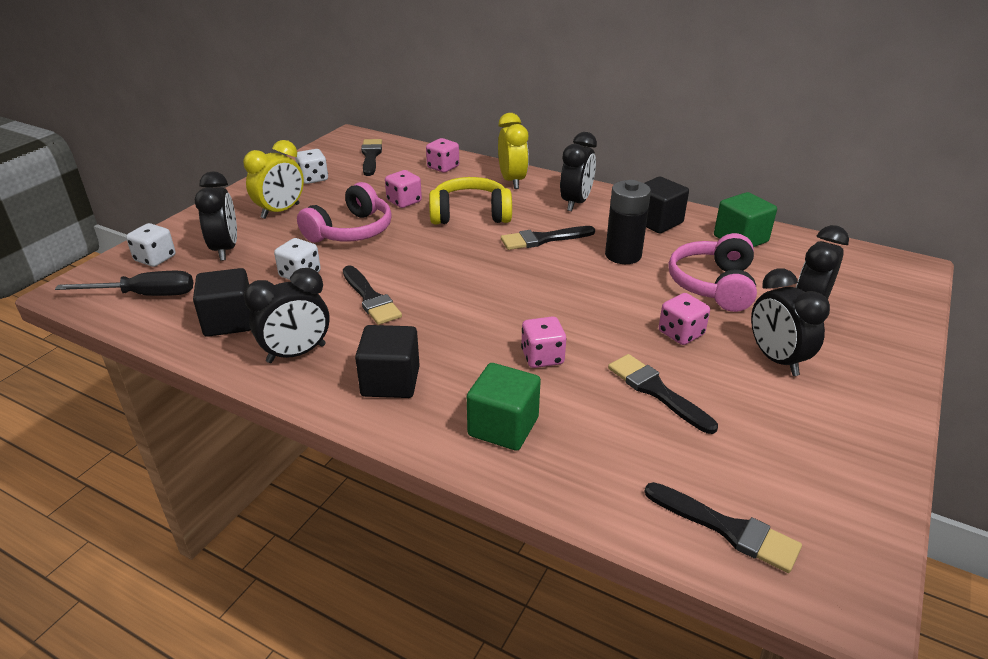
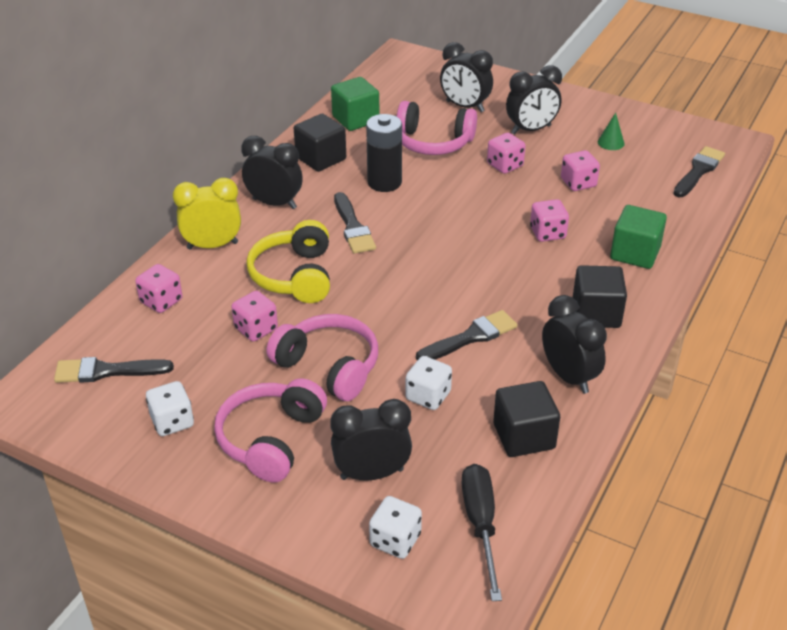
camera: 90 degrees left, 5 degrees up
(280, 211) = (271, 439): yellow clock -> pink headphones
(656, 391) = (578, 183): black brush -> pink dice
(775, 433) = (611, 142): none -> green cone

